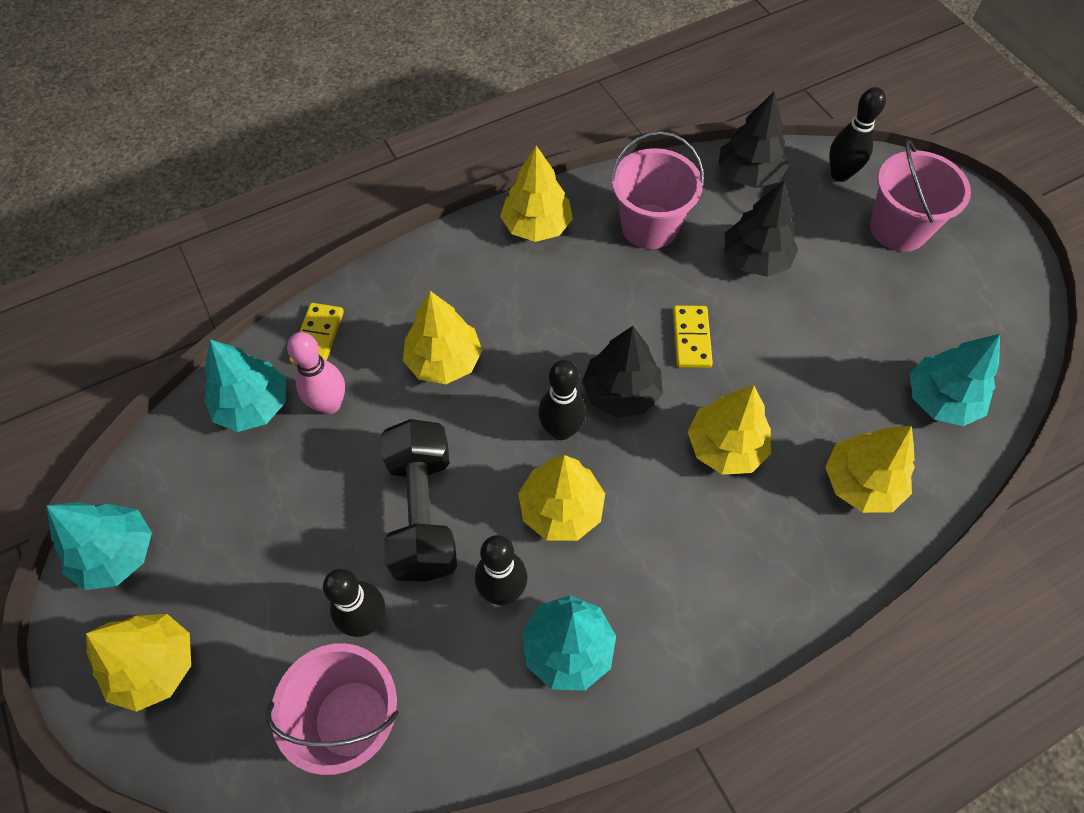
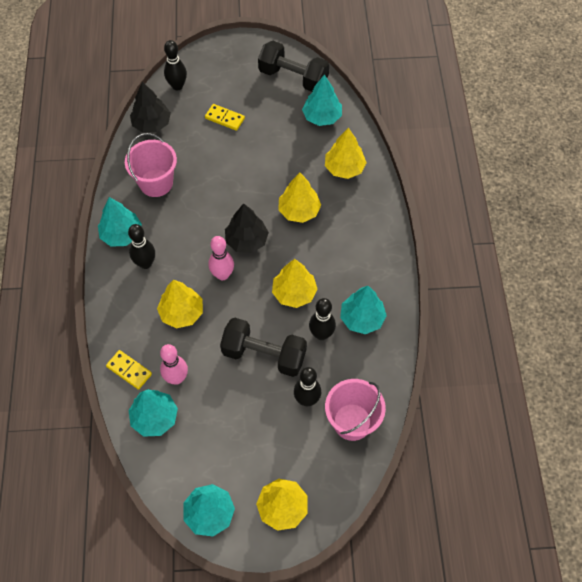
camera: 65 degrees left, 0 degrees up
(536, 226) = (121, 234): yellow tree -> turquoise tree
(539, 386) = (222, 275): none -> pink bowling pin
(561, 430) = (252, 275): black bowling pin -> black bowling pin (145, 263)
(691, 338) = (234, 197): yellow domino -> yellow domino (224, 118)
(755, 259) = (205, 147): black tree -> none
(898, 229) = (224, 81): pink bucket -> none
(985, 321) = (293, 77): none -> black dumbbell

